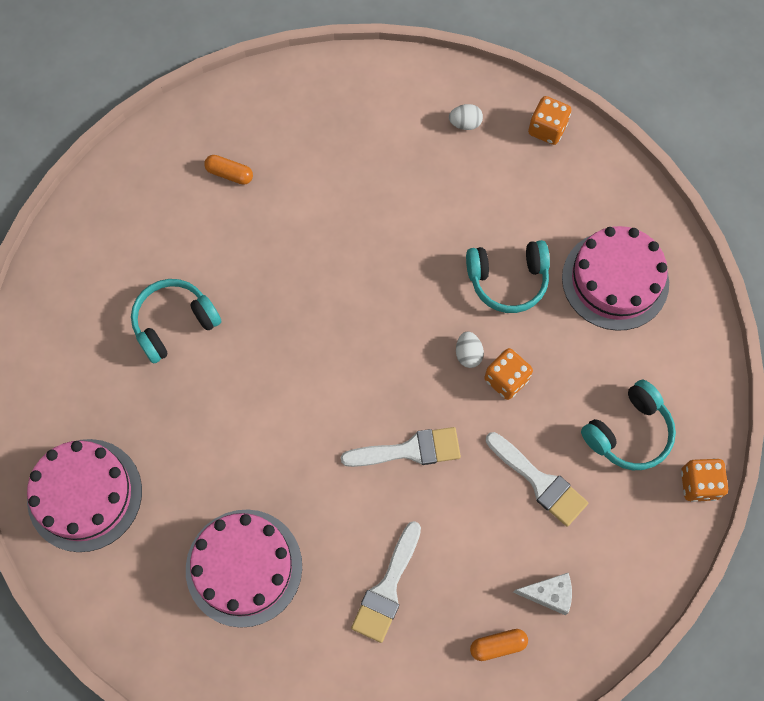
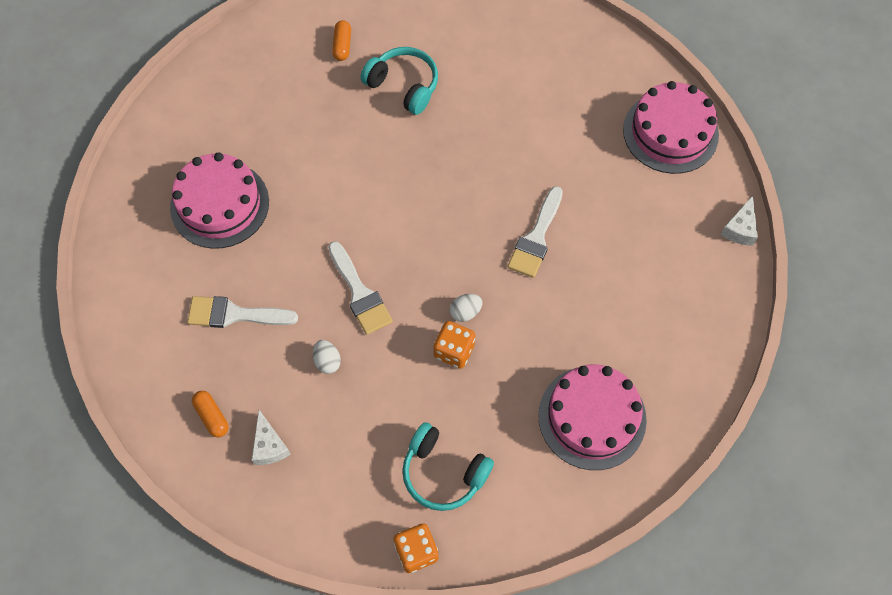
camera: 70 degrees right, 5 degrees down
(85, 495) = (242, 78): pink cake -> pink cake (670, 132)
(229, 174) = (552, 77): orange capsule -> orange capsule (342, 45)
(465, 123) = (691, 239): white egg -> white egg (327, 361)
(469, 79) = (740, 228): none -> white cheese
(508, 280) = (550, 323): turquoise headphones -> none
(539, 482) = (368, 408): white brush -> white brush (536, 238)
(547, 129) = (721, 311): orange dice -> none

